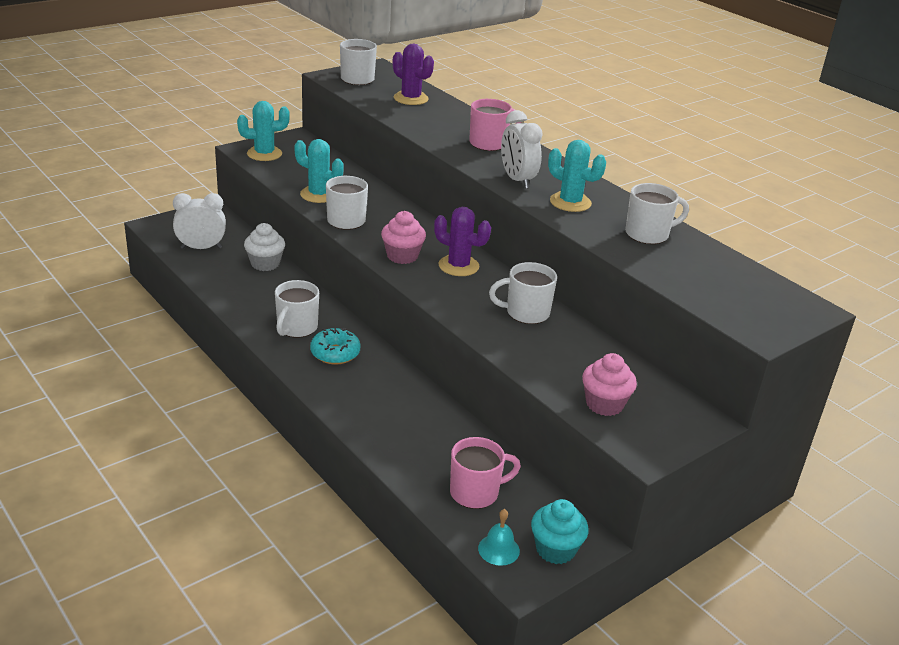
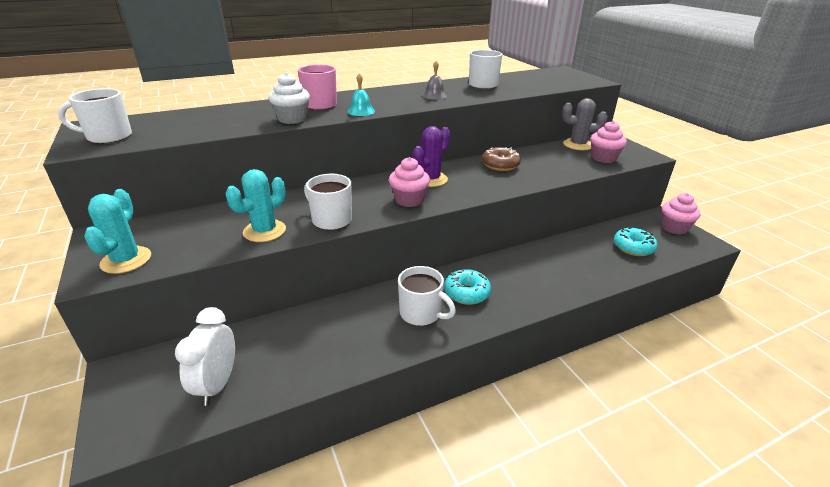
camera: 75 degrees left, 0 degrees up
(265, 264) = (286, 327): white cupcake -> white cupcake (292, 119)
(411, 98) = (193, 120): purple cactus -> none
(475, 492) = (633, 247): pink mug -> turquoise donut
(498, 549) = (685, 247): turquoise bell -> turquoise bell (361, 111)
(517, 180) = (393, 104): white clock -> none
(526, 313) = (500, 165): white mug -> brown donut
(555, 549) = (674, 228): turquoise cupcake -> pink cupcake
(570, 202) = (434, 95): turquoise cactus -> grey bell
(646, 384) = (578, 145): none -> grey cactus

